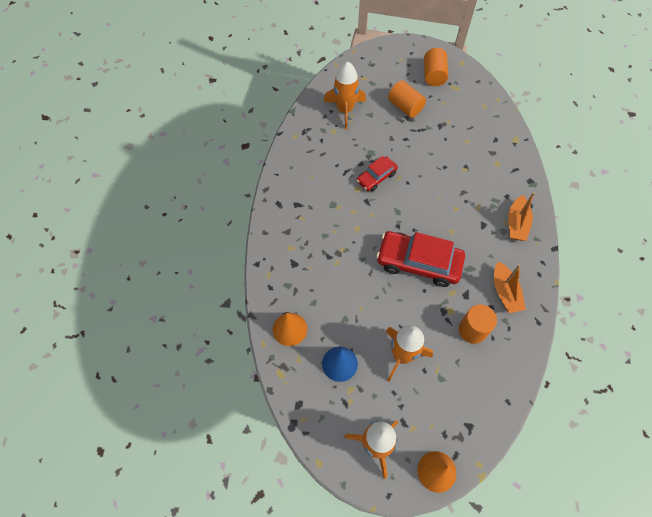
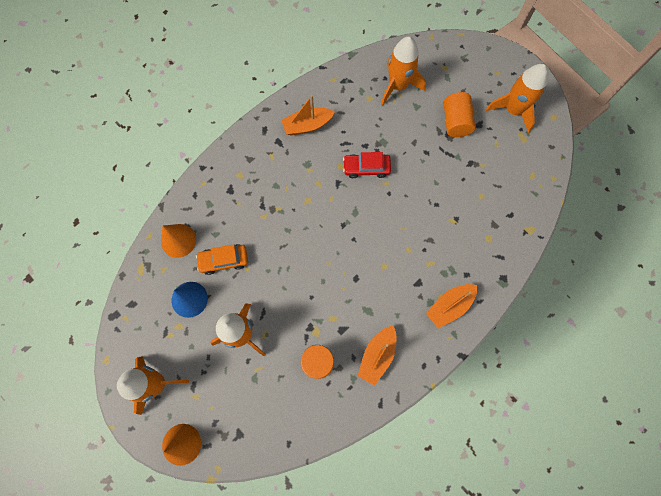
camera: 40 degrees right, 10 degrees up
(307, 179) = (307, 125): none -> orange boat
(338, 316) = (224, 260): none -> orange car
(418, 263) = (329, 270): red car -> none
(433, 75) = (513, 110): orange cylinder -> orange rocket

